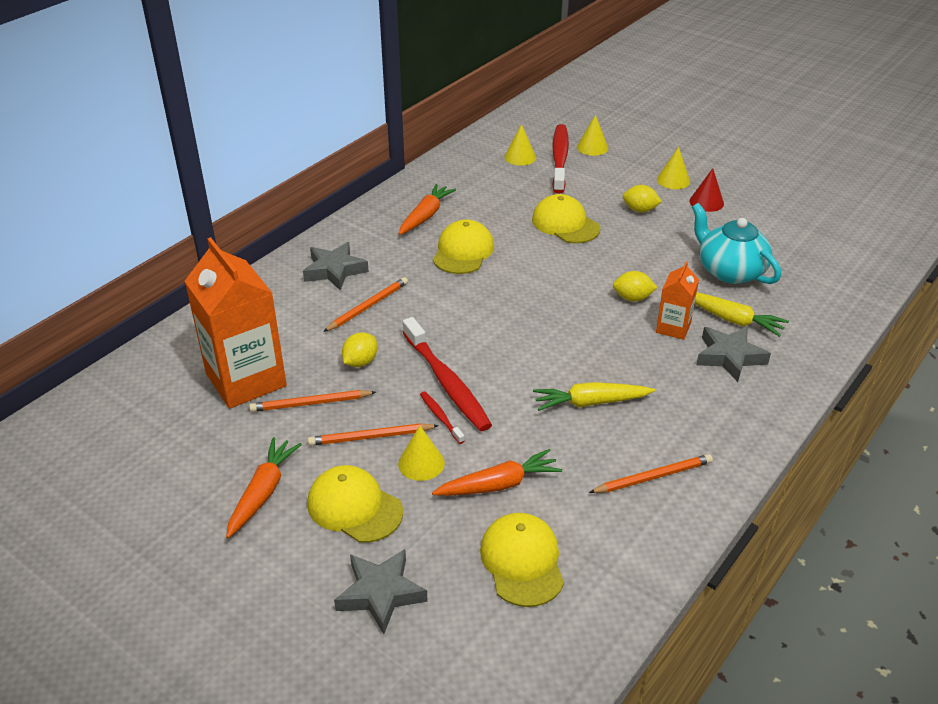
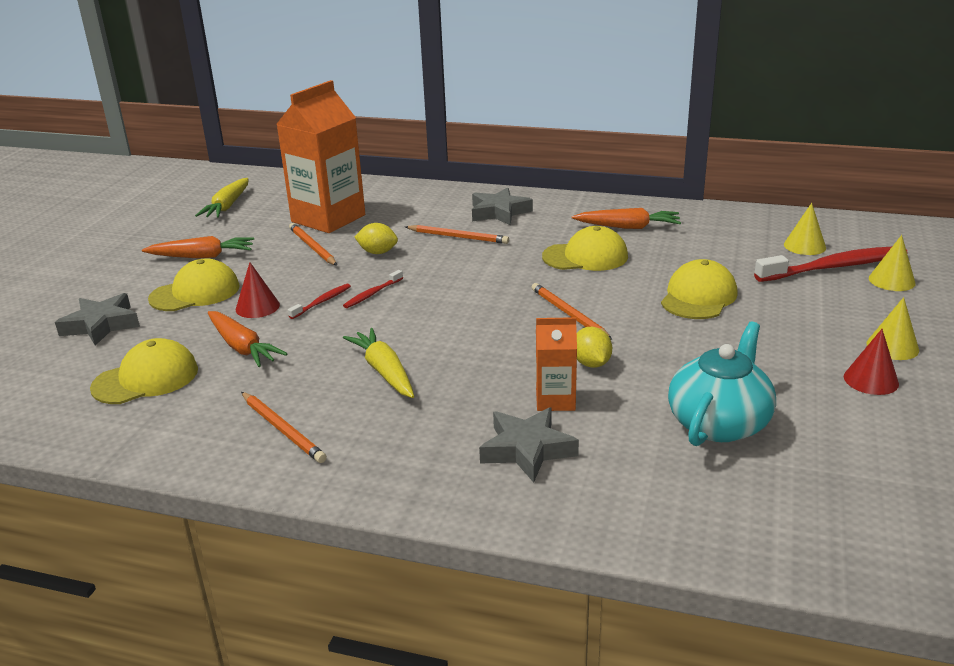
camera: 70 degrees right, 10 degrees down
(354, 507) = (195, 292): yellow cap -> yellow cap turned 45 degrees clockwise
(371, 437) = (282, 279): orange pencil -> orange pencil (568, 314)
(421, 463) = (257, 307): yellow cone -> red cone
(447, 382) = (372, 294): red toothbrush -> red toothbrush, size x0.47
(640, 210) = (787, 336): yellow lemon -> none
(731, 319) = (608, 440): yellow carrot -> yellow carrot (227, 206)

